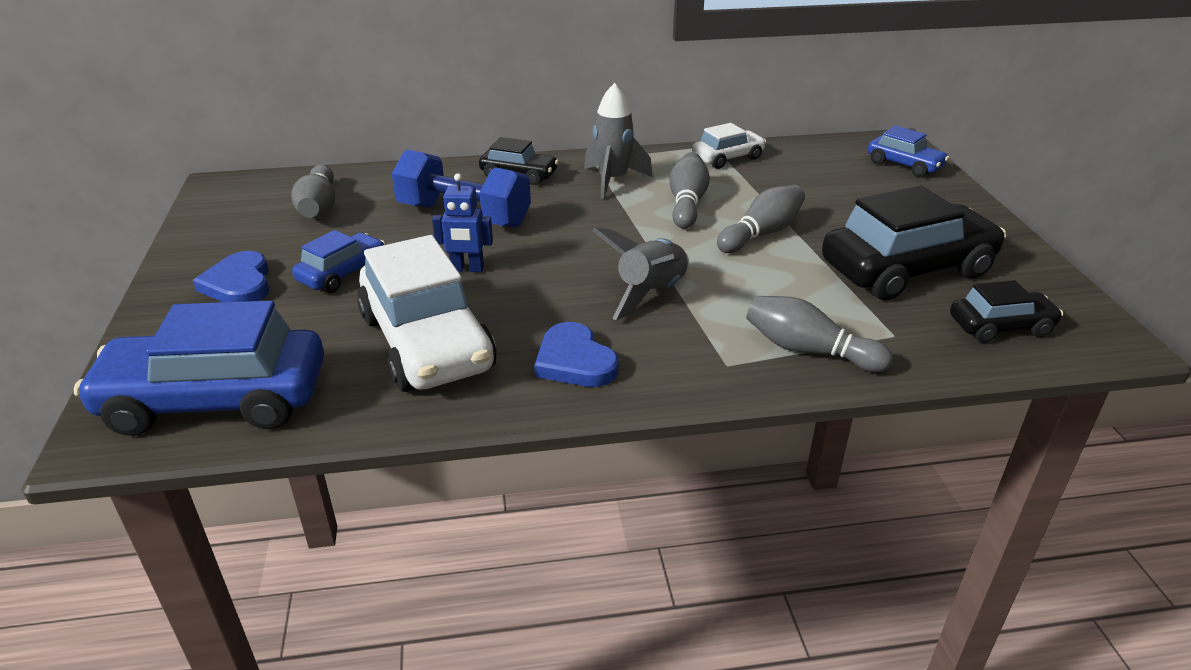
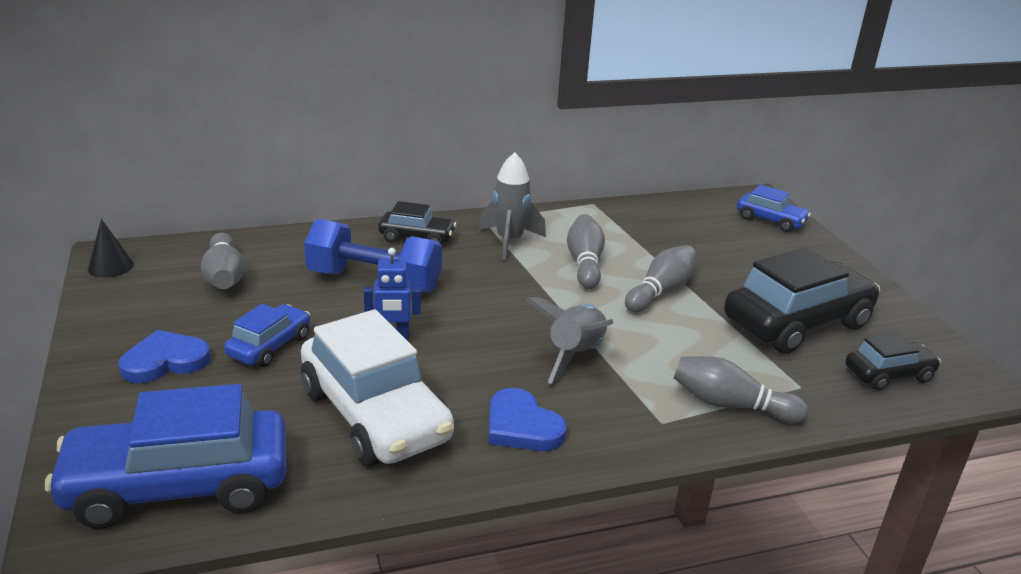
camera: 10 degrees left, 5 degrees down
(215, 196) = (110, 266): none -> black cone
(239, 284) = (165, 361): blue heart -> blue heart turned 90 degrees clockwise
(727, 158) = (610, 216): white car -> none

